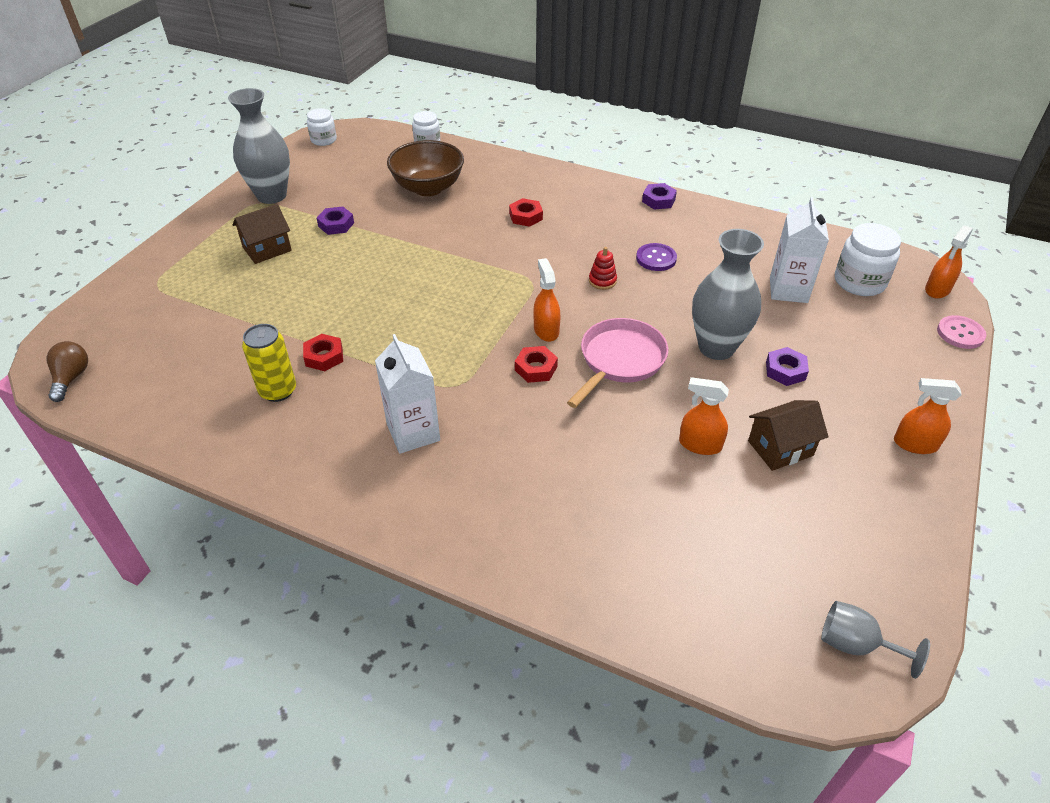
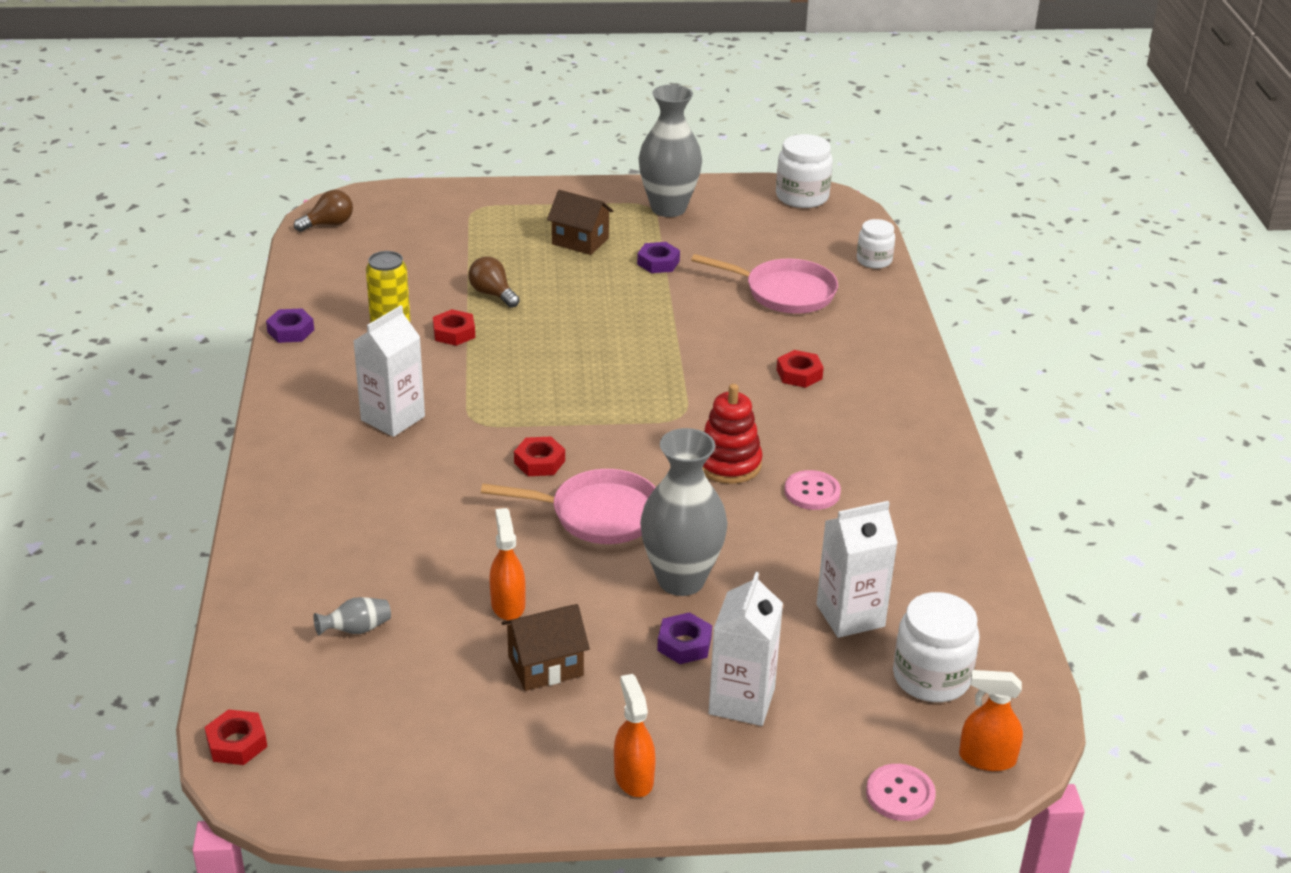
camera: 60 degrees right, 10 degrees down
(291, 317) = (492, 294): none -> brown light bulb
(323, 140) = (802, 197): white jar -> white jar, size x1.58
(428, 188) = (784, 292): brown bowl -> pink pan
(546, 330) = (606, 450): orange spray bottle -> none
(602, 281) = (728, 464): red stacking toy -> red stacking toy, size x1.78
(656, 258) = (812, 492): purple button -> pink button
(658, 200) = (942, 462): purple nut -> purple nut (290, 331)
(686, 548) = (356, 629): none -> grey vase
(780, 448) = (545, 666): brown house -> brown house turned 60 degrees counterclockwise
(803, 682) = (237, 743): none -> red nut
(854, 366) = (741, 701): none -> white carton
(855, 644) = (300, 772): grey goblet -> none

